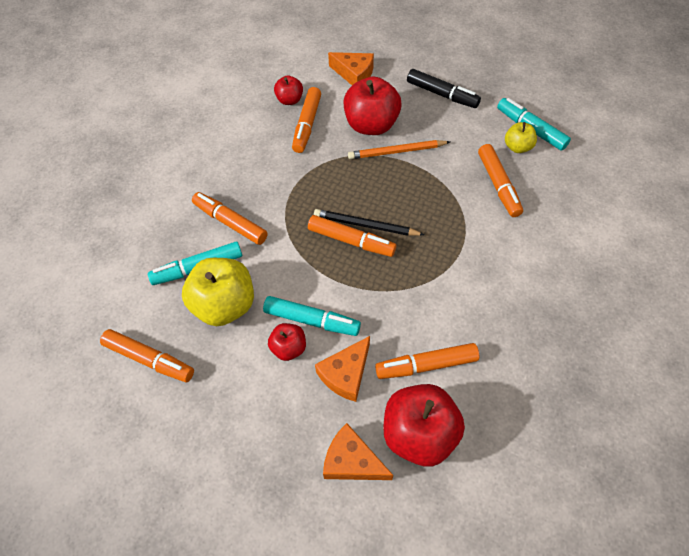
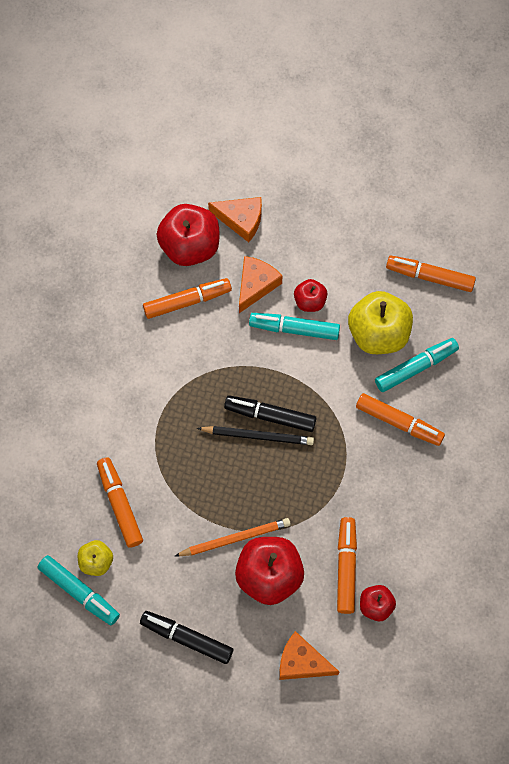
camera: 170 degrees right, 10 degrees up
(351, 241) = (270, 416): orange marker -> black marker

